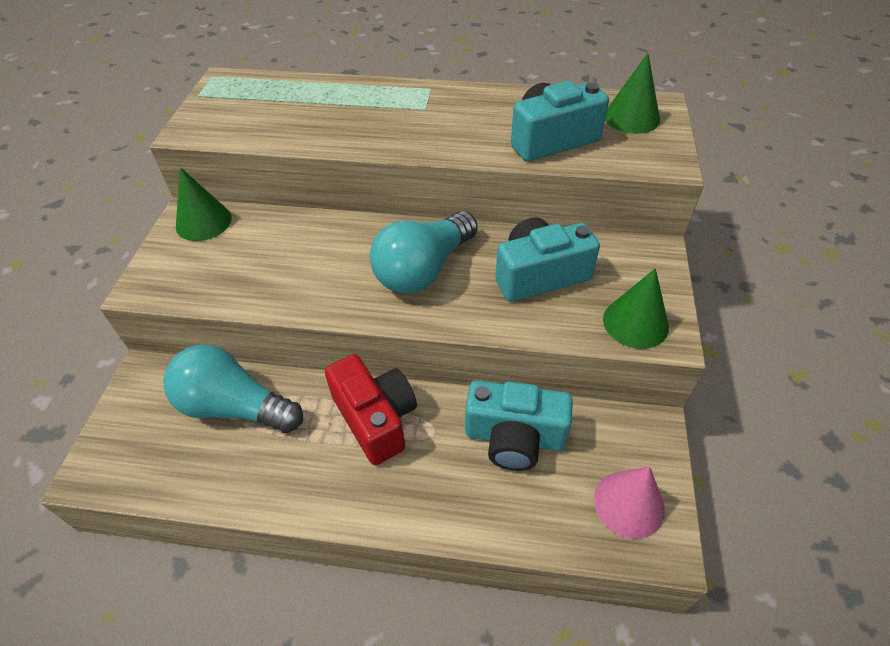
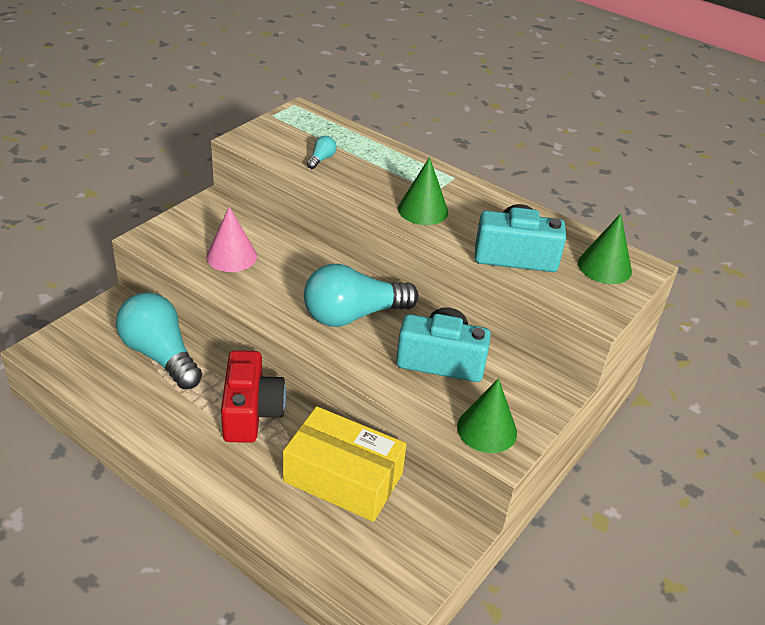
camera: 25 degrees right, 10 degrees down
(203, 222) = (221, 212): green cone -> green cone (423, 210)
(287, 120) = (321, 159): none -> turquoise light bulb
(514, 437) = (343, 477): turquoise camera -> yellow box
(629, 504) = (392, 567): pink cone -> pink cone (231, 256)

